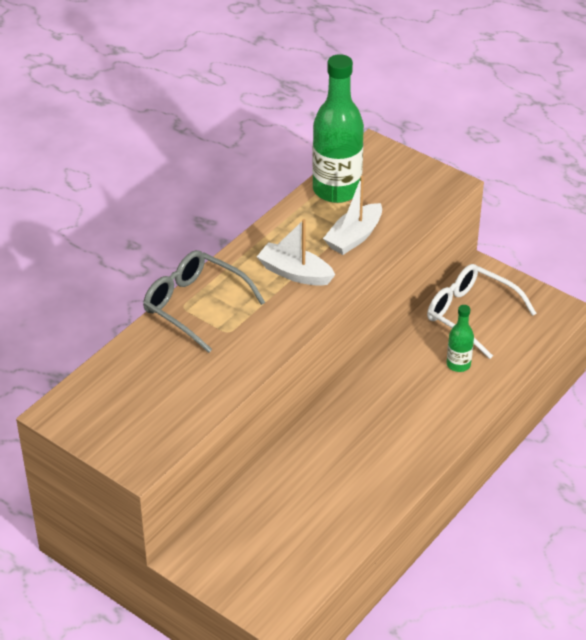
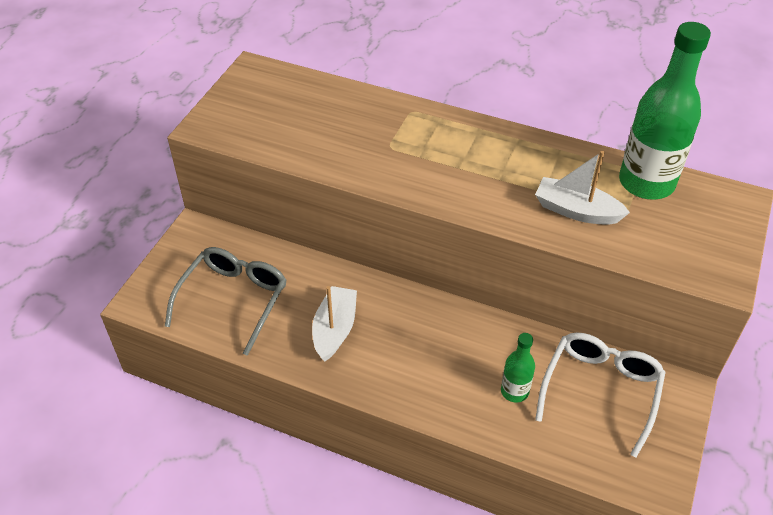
camera: 75 degrees right, 5 degrees up
(194, 305) = (416, 118): grey glasses -> grey glasses (234, 299)
(295, 273) = (495, 176): white boat -> white boat (335, 329)

